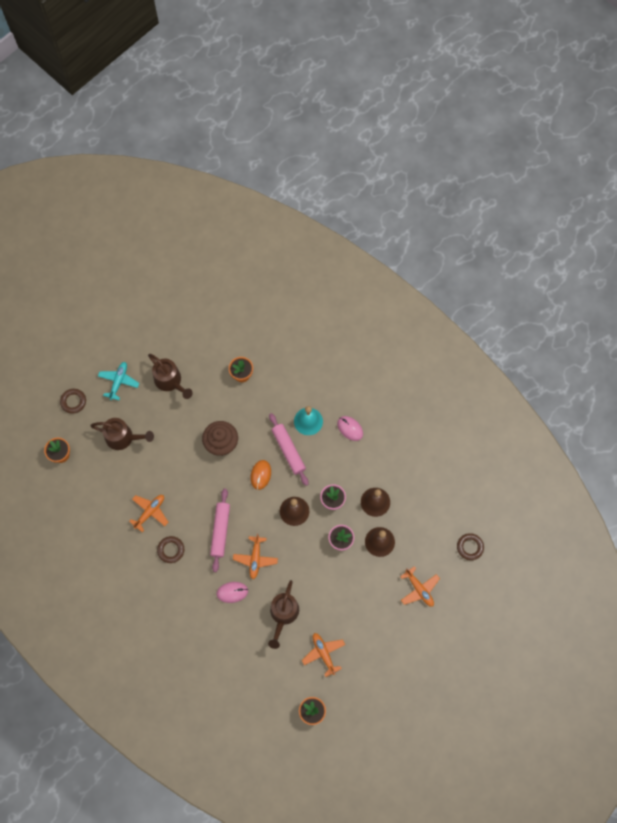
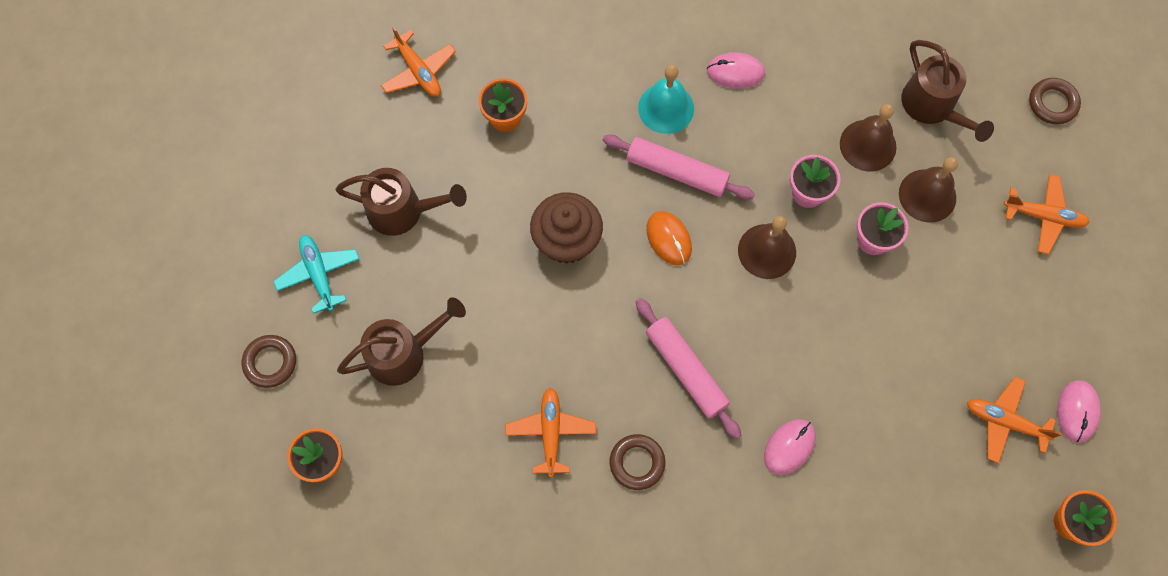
camera: 40 degrees left, 0 degrees up
(255, 558) = (776, 367): orange plane -> orange plane (418, 71)
(283, 615) = (894, 416): brown watering can -> brown watering can (933, 108)
(356, 674) = (1077, 411): none -> pink mouse

